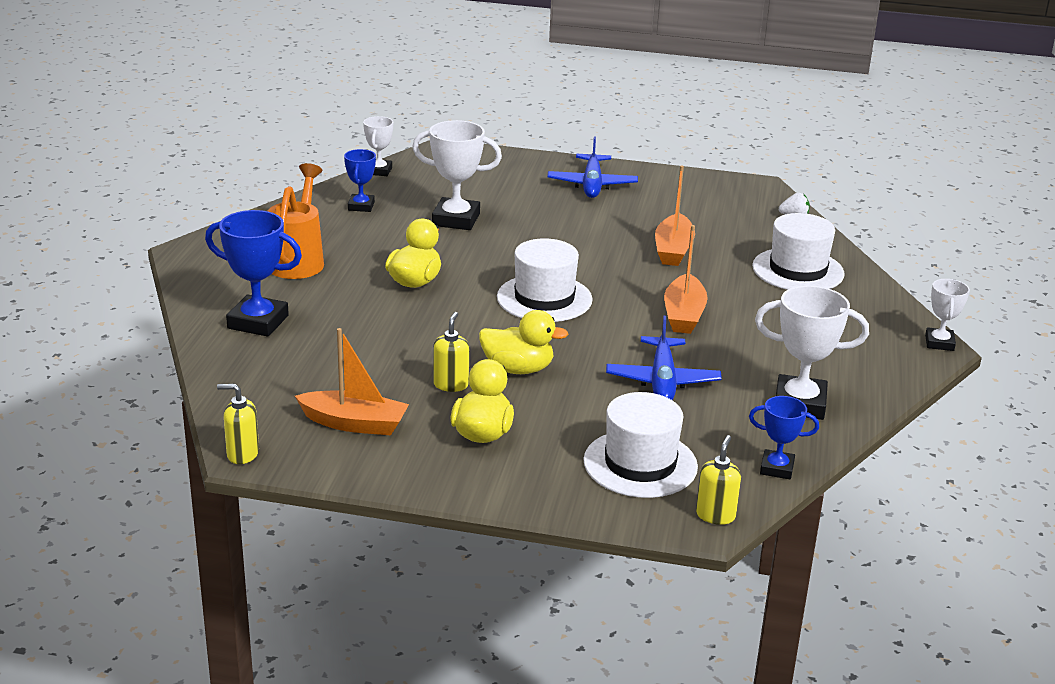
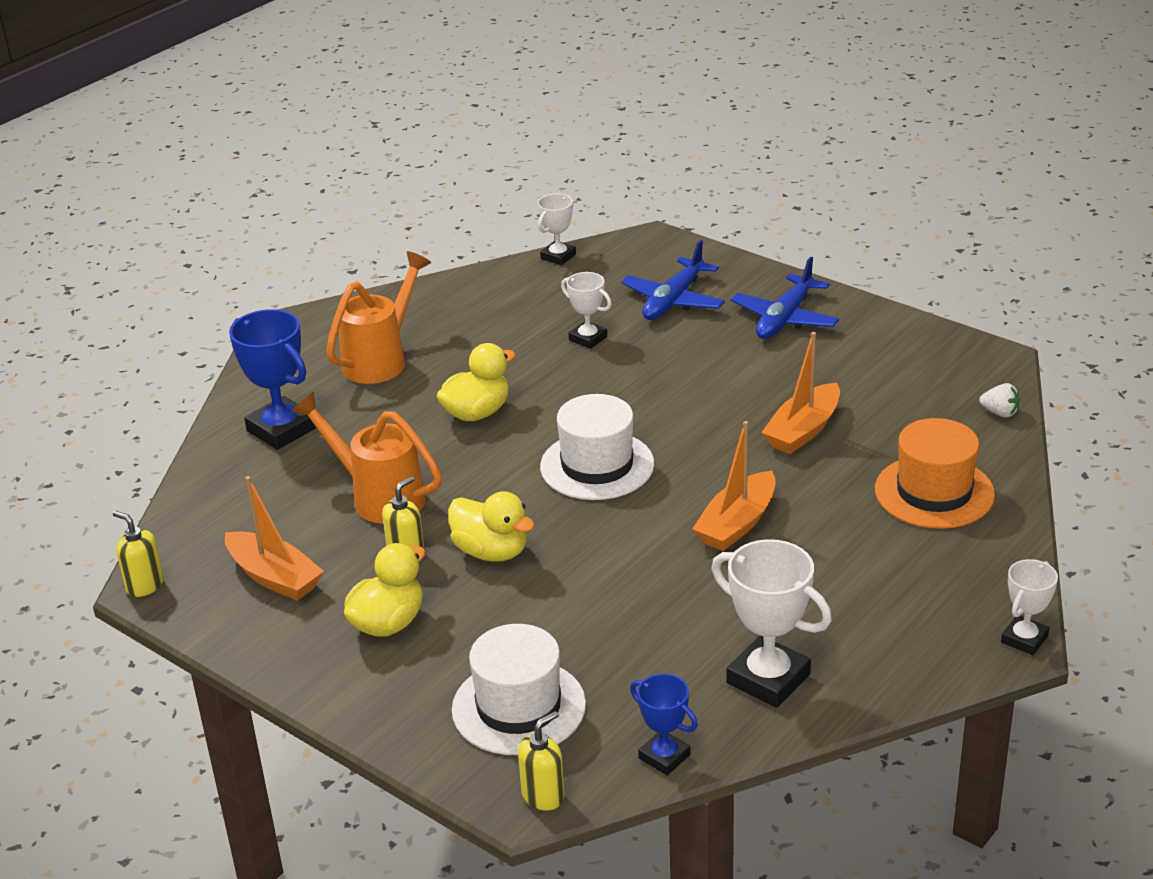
camera: 30 degrees right, 5 degrees up
(361, 206) = (501, 301): blue trophy -> none
(389, 351) = (378, 497): none -> orange watering can
(456, 219) = (588, 338): white trophy -> white trophy, size x0.59
(662, 381) = (635, 607): blue plane -> blue plane (673, 300)
(798, 270) = (934, 492): white hat -> orange hat

